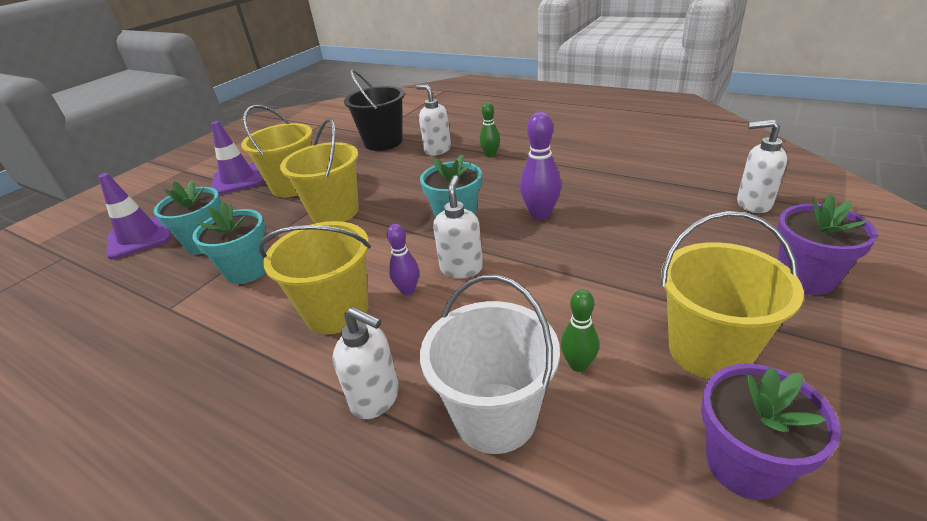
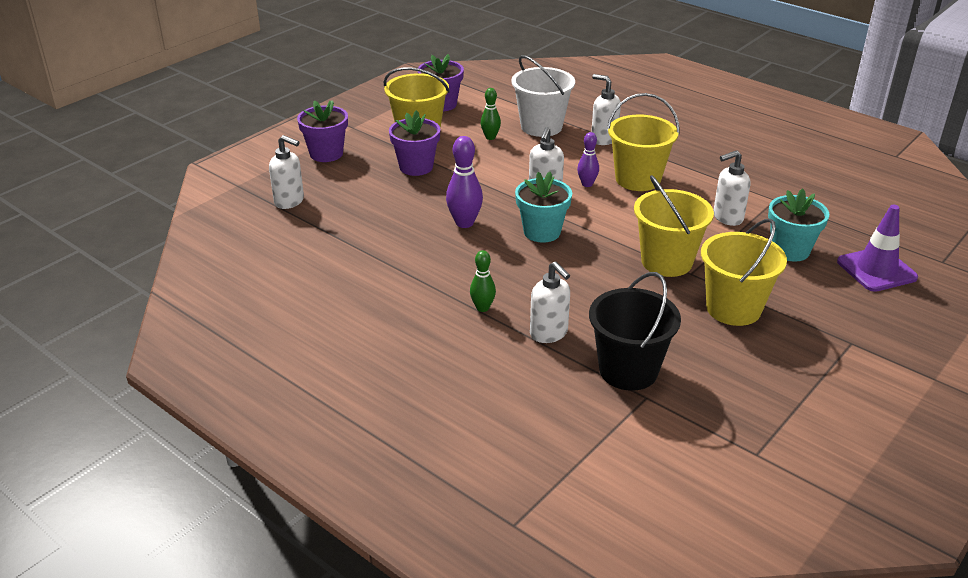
camera: 175 degrees left, 0 degrees up
(238, 179) = (822, 337): purple traffic cone -> none
(247, 270) = (727, 217): turquoise flower pot -> white soap dispenser
(652, 277) = (416, 167): none -> purple flower pot

